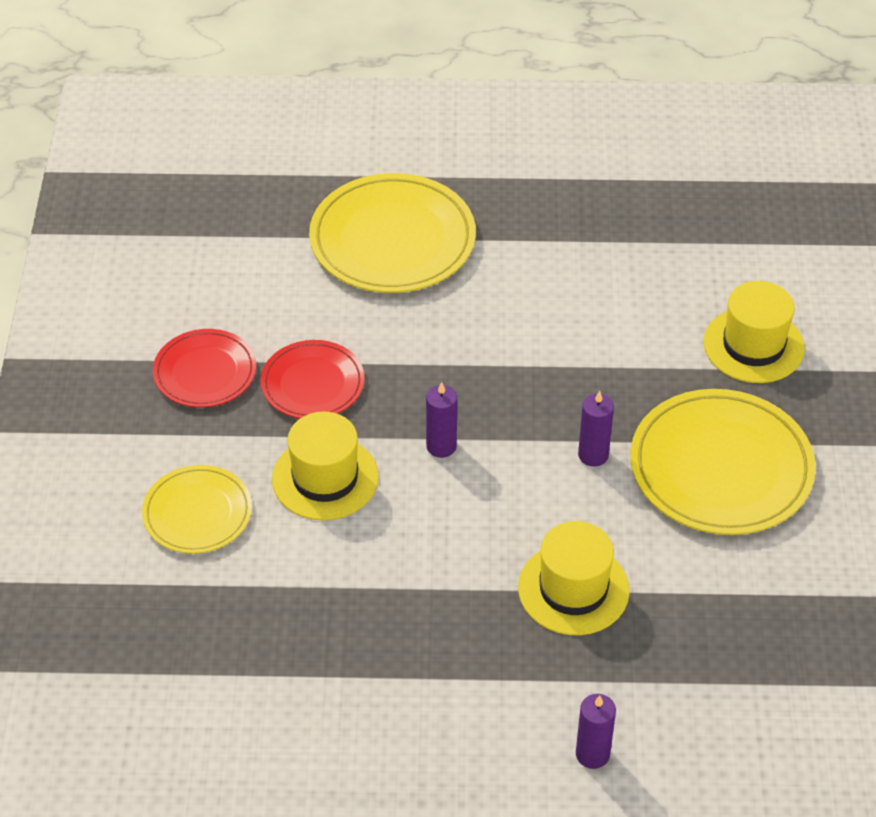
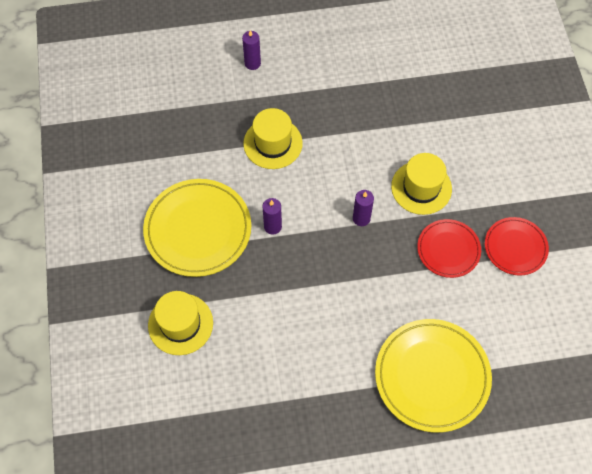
camera: 170 degrees right, 15 degrees up
(197, 513) = (483, 156): yellow plate -> none

